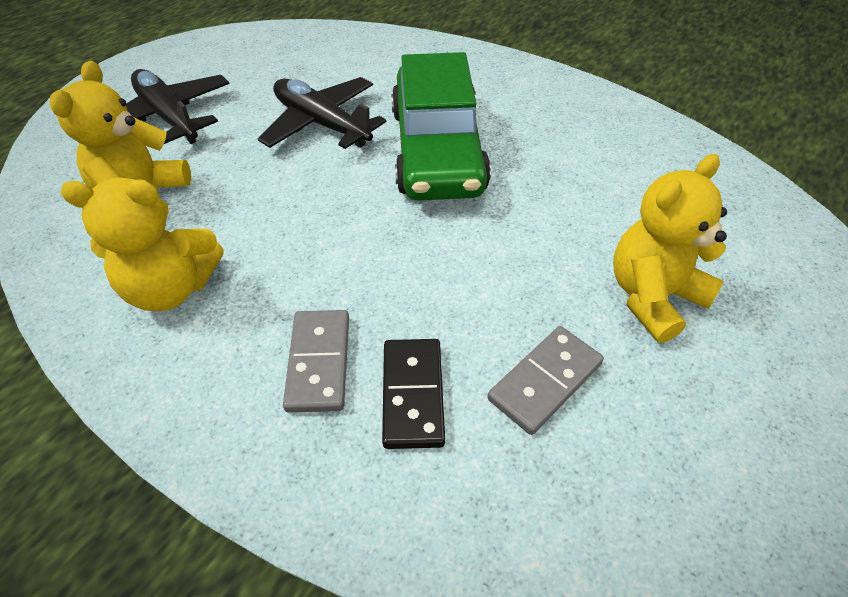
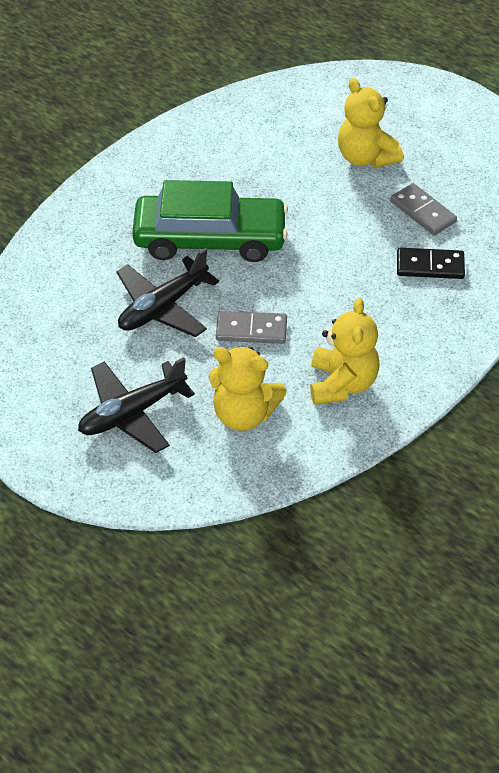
camera: 85 degrees left, 0 degrees up
(319, 362) = (407, 306): grey domino -> grey domino (251, 330)

